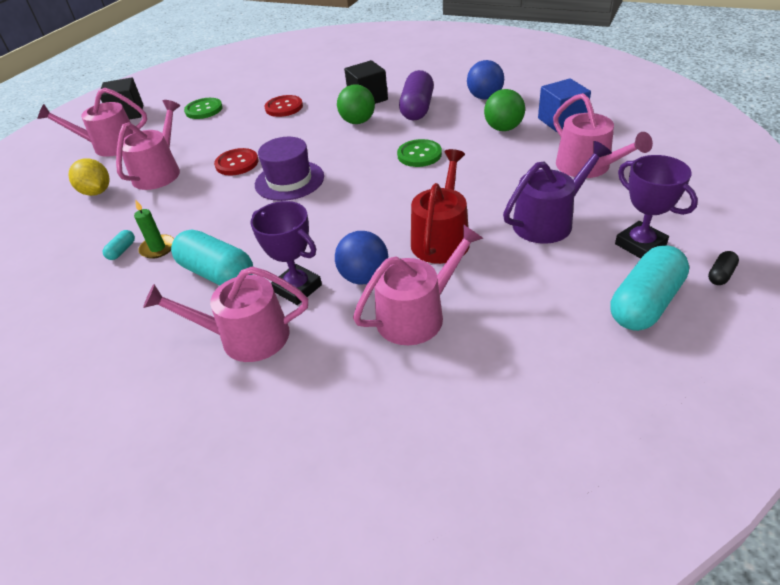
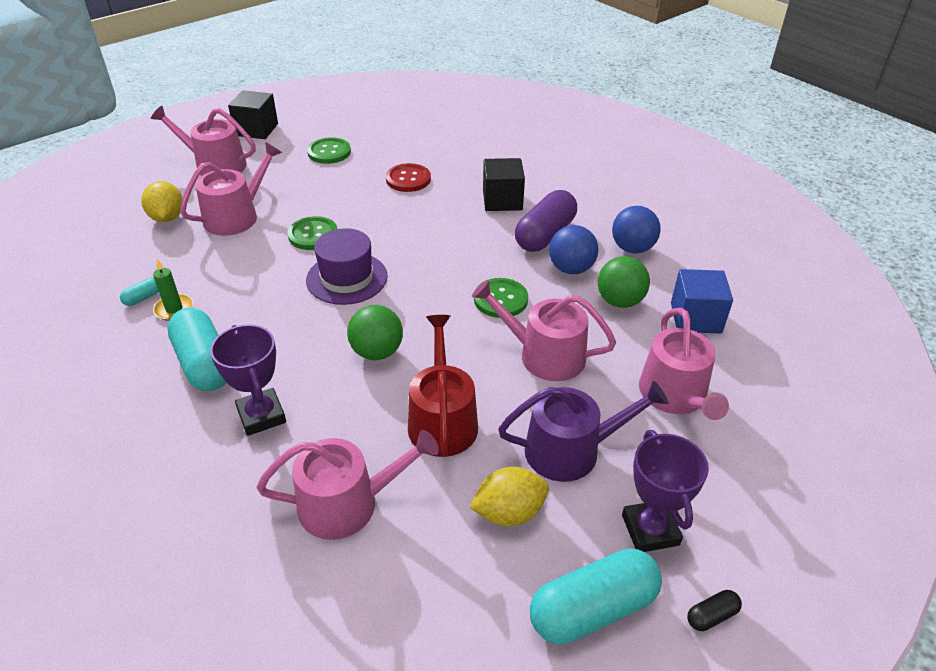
camera: 20 degrees right, 0 degrees up
(237, 163) = (313, 235): red button -> green button
(246, 337) = (178, 450): pink watering can -> pink watering can (544, 355)
(358, 121) = (469, 228): green ball -> green ball (377, 352)
(364, 277) = (332, 432): blue ball -> blue ball (571, 269)
(441, 238) = (442, 420): red watering can -> red watering can turned 45 degrees counterclockwise
(539, 273) = (509, 512): none -> yellow lemon

